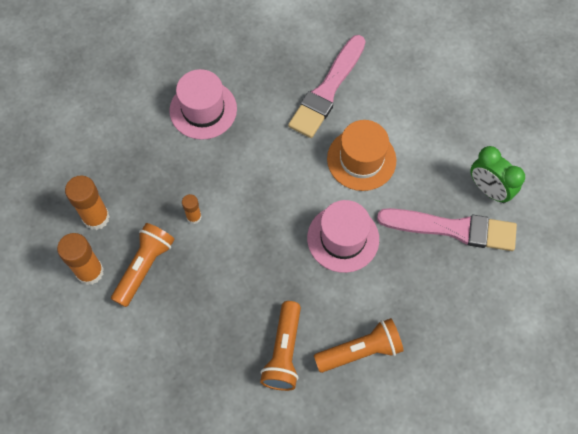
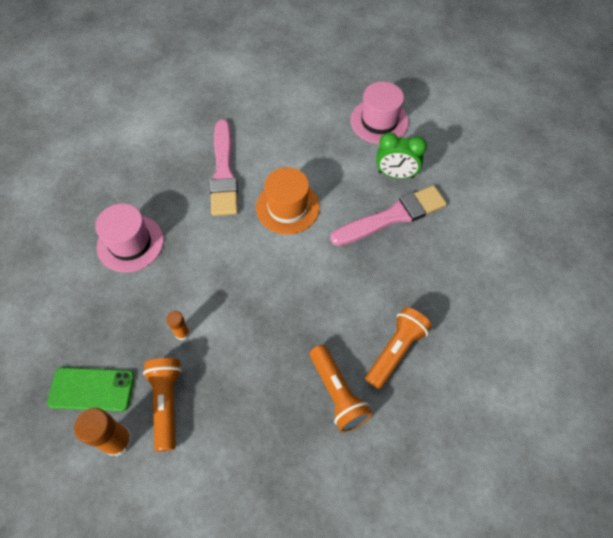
camera: 35 degrees left, 5 degrees down
(96, 217) = (92, 389): orange glue stick -> green phone
(343, 238) = (317, 273): pink hat -> pink hat (379, 121)

